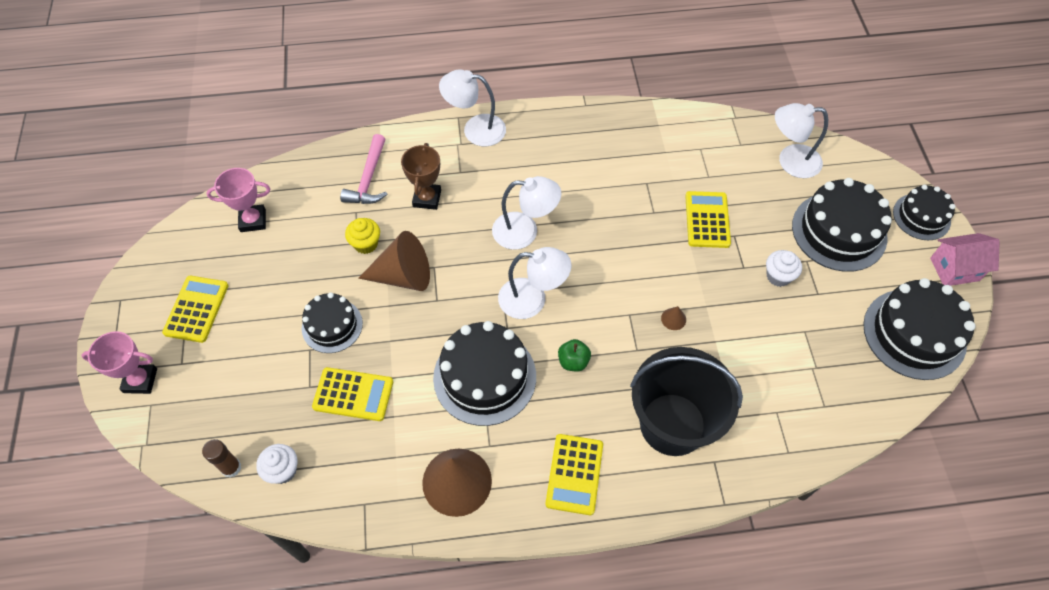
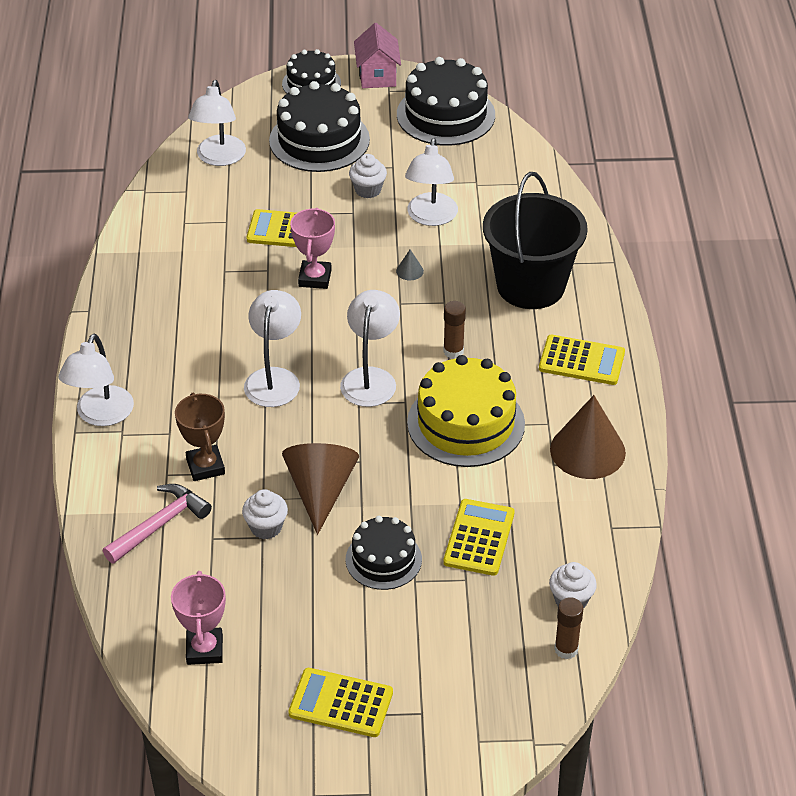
camera: 85 degrees left, 15 degrees down
(140, 380) = (442, 756): pink trophy -> pink trophy (315, 278)
(366, 244) = (266, 527): yellow cupcake -> white cupcake
(369, 179) = (159, 525): pink hammer -> pink hammer turned 60 degrees counterclockwise
(427, 198) = (205, 466): brown trophy -> brown trophy turned 60 degrees clockwise
(484, 377) = (466, 423): black cake -> yellow cake
(573, 361) = (453, 351): green apple -> brown glue stick
(673, 319) = (409, 271): brown cone -> grey cone
(752, 331) = (430, 217): none -> white lamp

